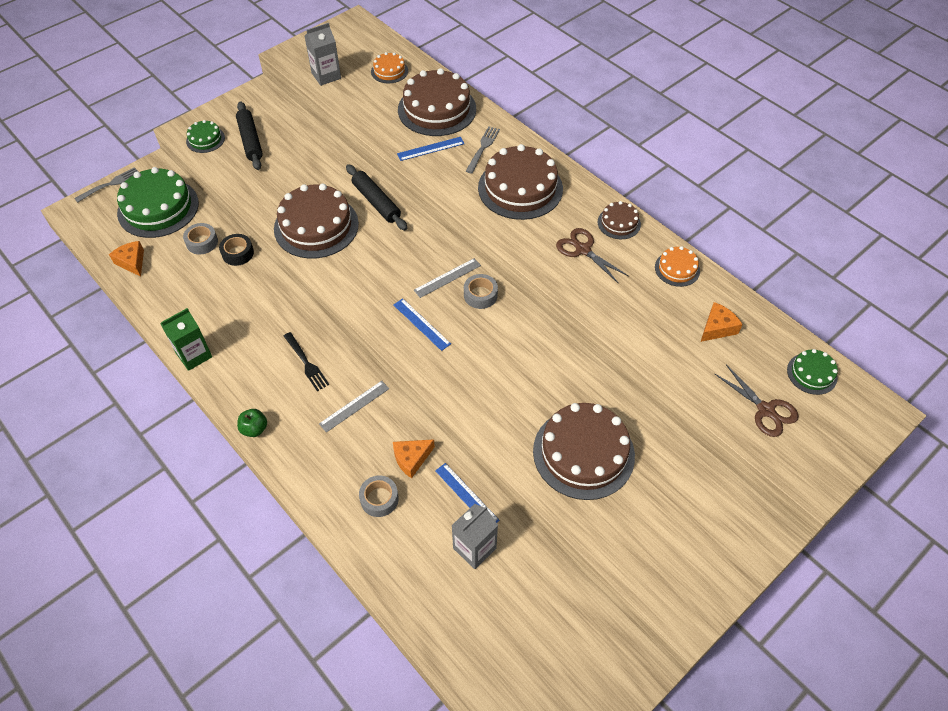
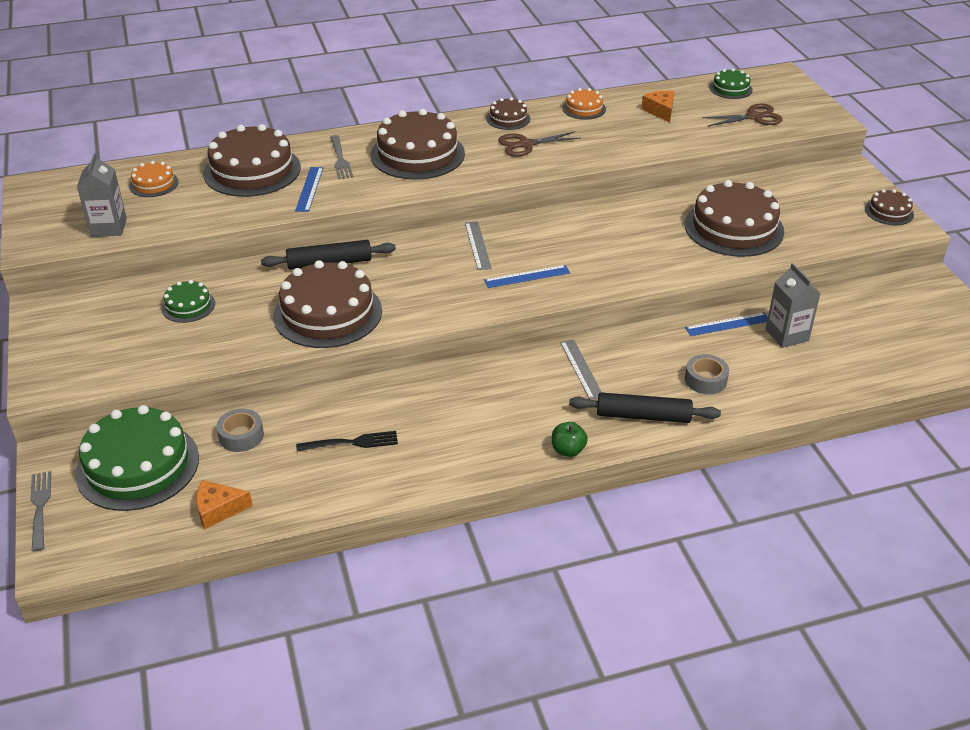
camera: 65 degrees left, 15 degrees down
(194, 355) = (425, 479): green carton -> none
(205, 139) = (83, 370): green cake -> green cake (188, 306)
(238, 253) = (288, 408): black tape -> none
(250, 140) = (128, 332): black rolling pin -> black rolling pin (643, 416)
(306, 363) = (501, 390): black fork -> black fork (352, 443)
(411, 459) = (669, 347): orange cheese -> none
(480, 295) = (516, 232): grey tape -> none
(483, 148) = (340, 159): grey fork -> grey fork turned 150 degrees counterclockwise
(703, 590) = (889, 212): none -> brown cake

